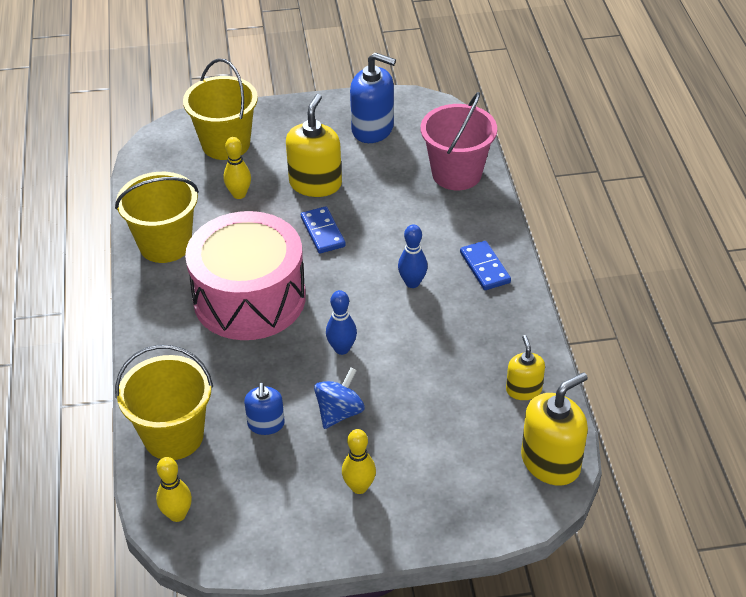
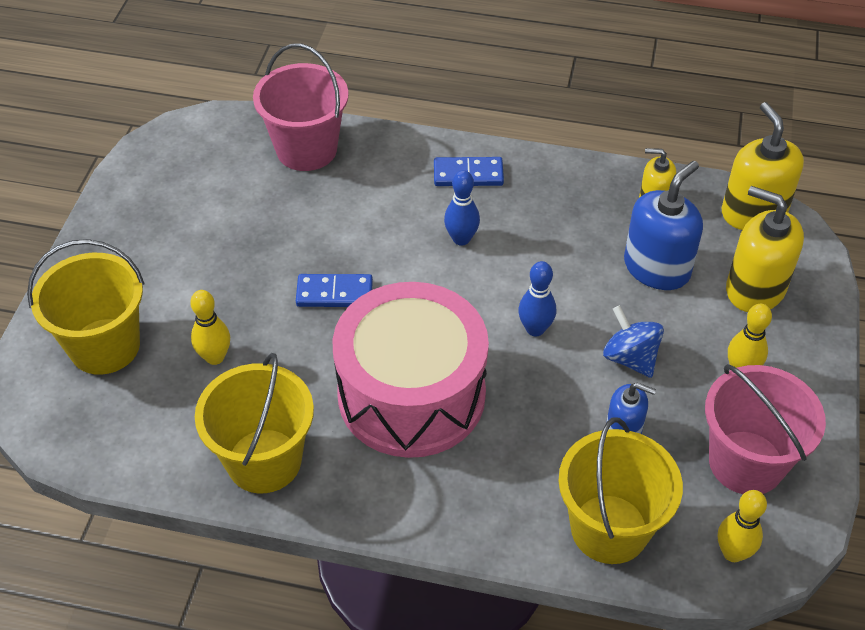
camera: 70 degrees left, 5 degrees up
(265, 507) = (746, 462): none -> pink bucket
(315, 184) = (243, 276): yellow soap dispenser -> yellow soap dispenser (755, 289)
(373, 129) = (178, 196): blue soap dispenser -> blue soap dispenser (657, 268)

